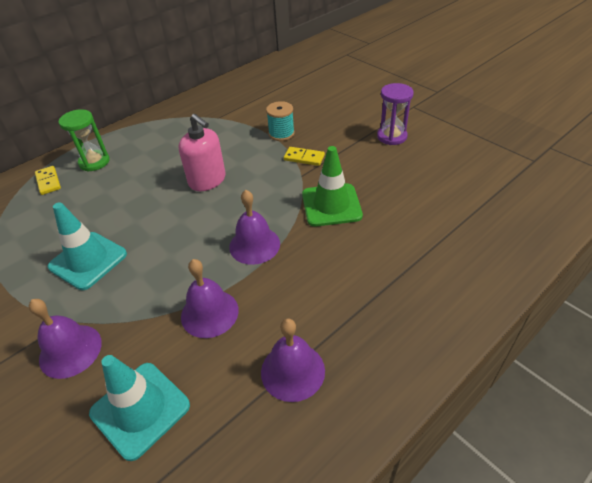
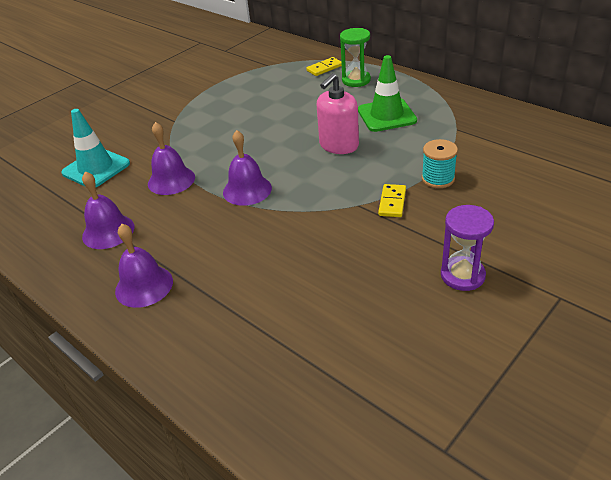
camera: 85 degrees right, 5 degrees down
(70, 350) = (148, 129): purple bell -> purple bell (144, 286)
(88, 260) = (231, 112): turquoise traffic cone -> none
(331, 205) = (308, 232): green traffic cone -> green traffic cone (386, 115)

